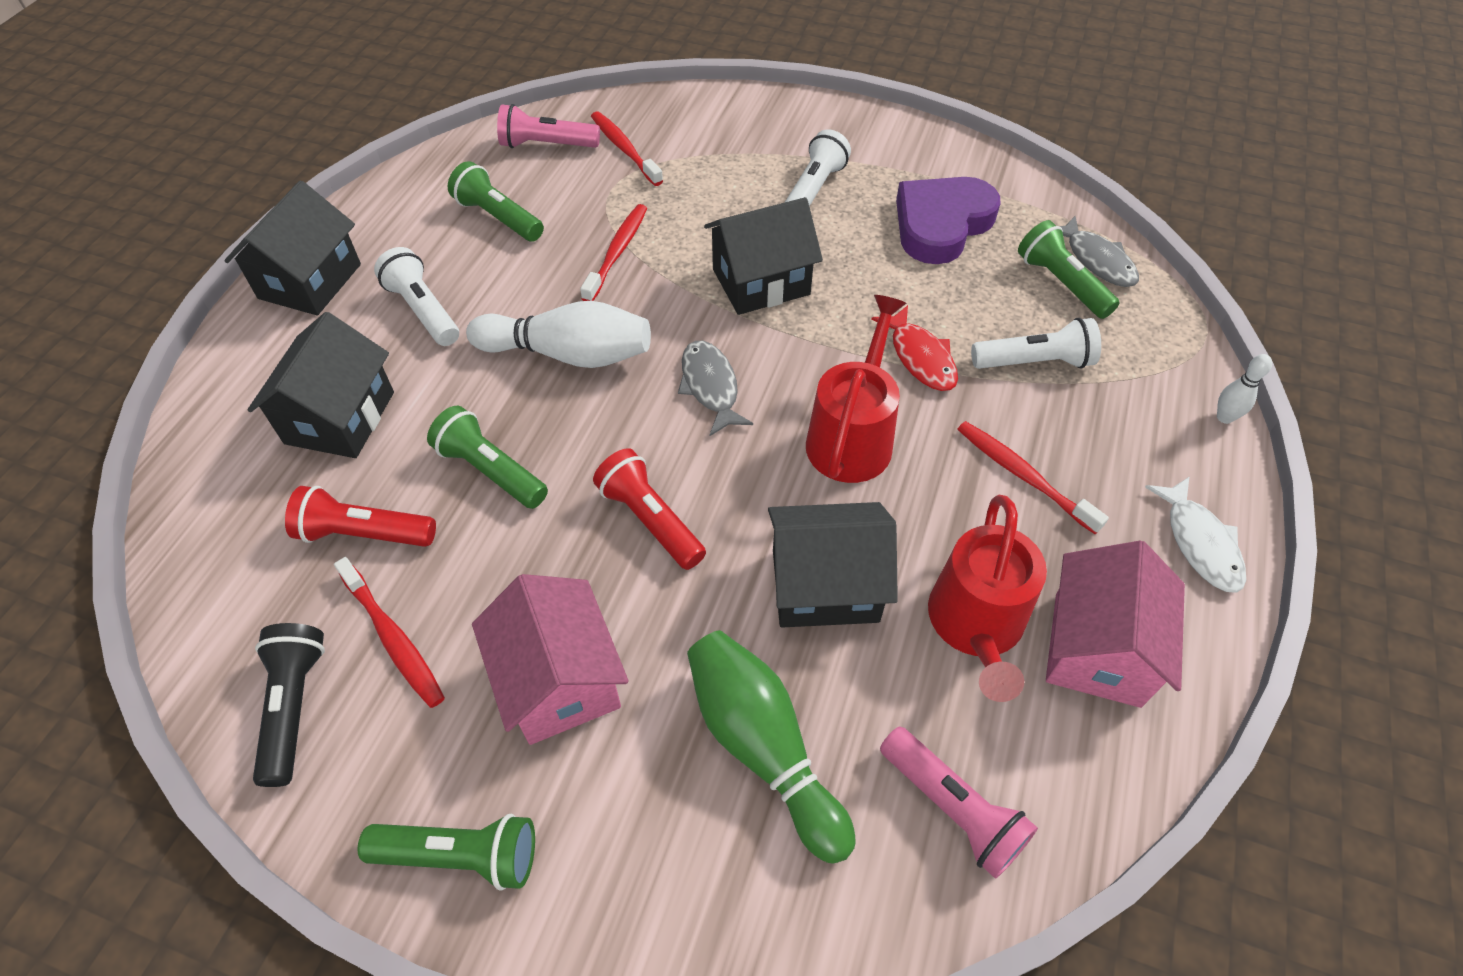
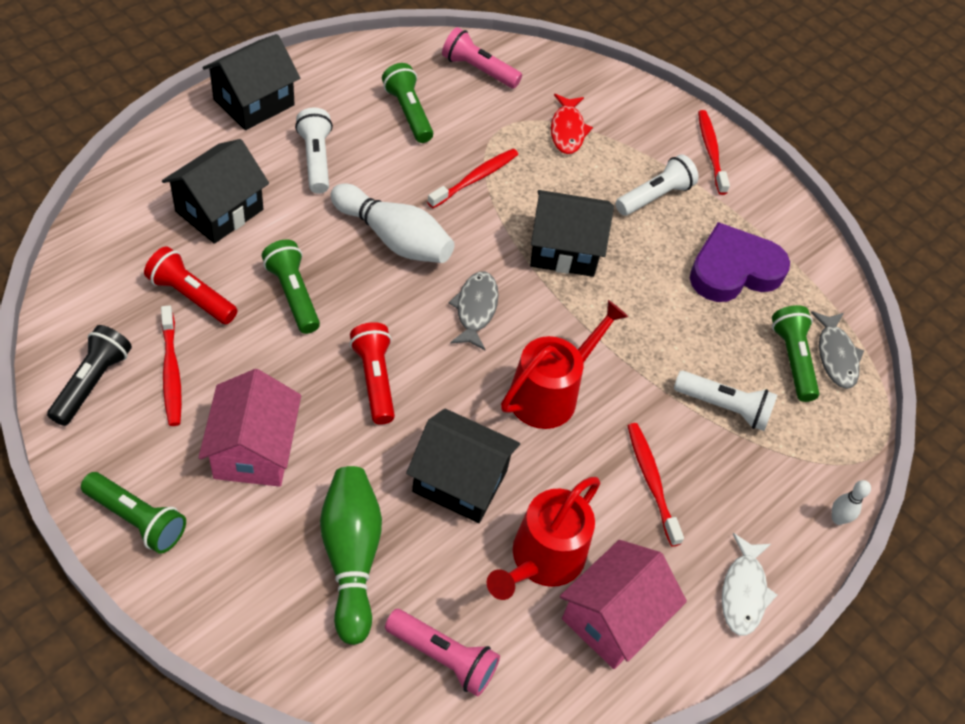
camera: 20 degrees right, 0 degrees up
(624, 149) = (533, 99): red toothbrush -> red toothbrush (711, 151)
(920, 357) = (640, 362): red fish -> red fish (567, 130)
(952, 809) = (443, 657): pink flashlight -> pink flashlight turned 45 degrees counterclockwise

